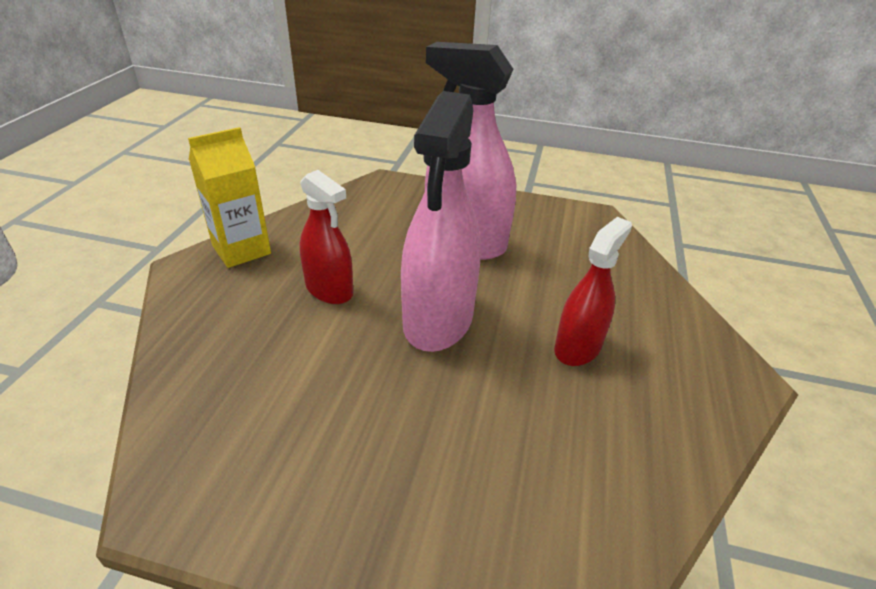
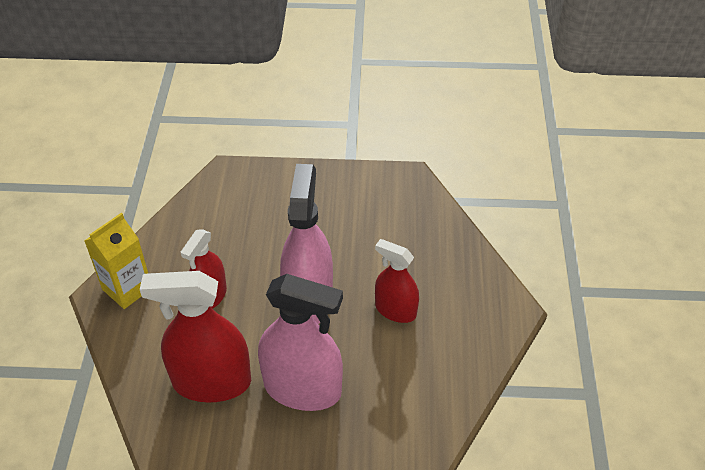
camera: 170 degrees right, 10 degrees up
(241, 250) = (486, 336): yellow carton -> yellow carton (127, 289)
(564, 262) = (211, 382): none -> red spray bottle

